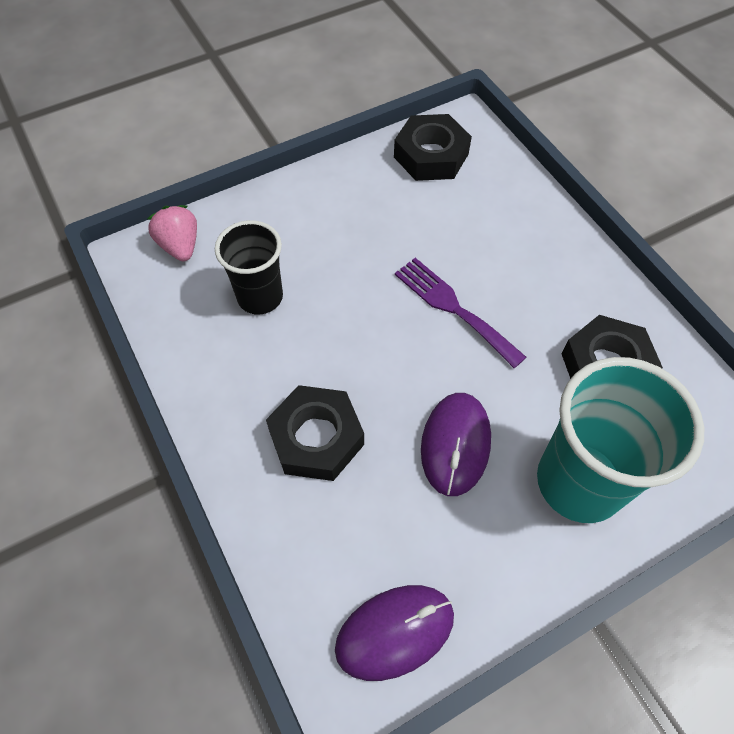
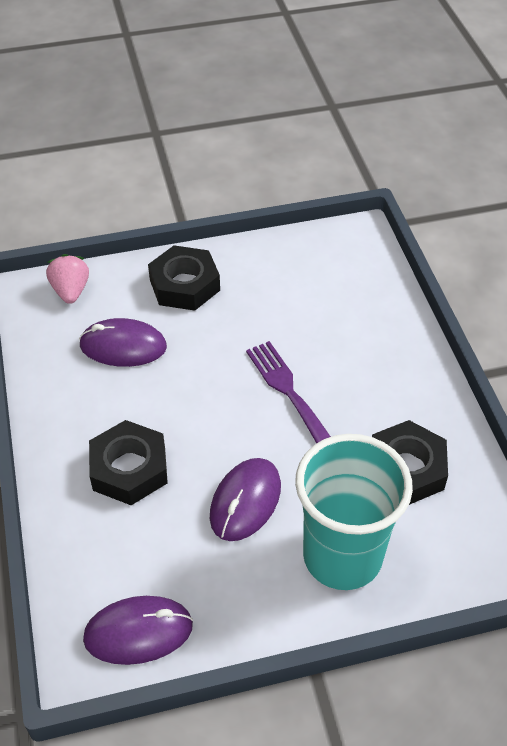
camera: 15 degrees right, 10 degrees down
(260, 297) = (123, 346): black cup -> purple mouse
(431, 155) = (318, 257): black nut -> black nut (184, 285)

